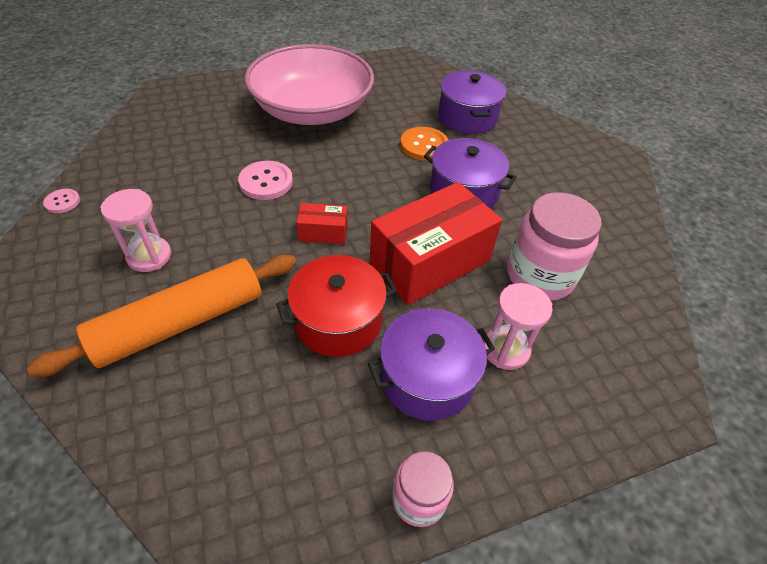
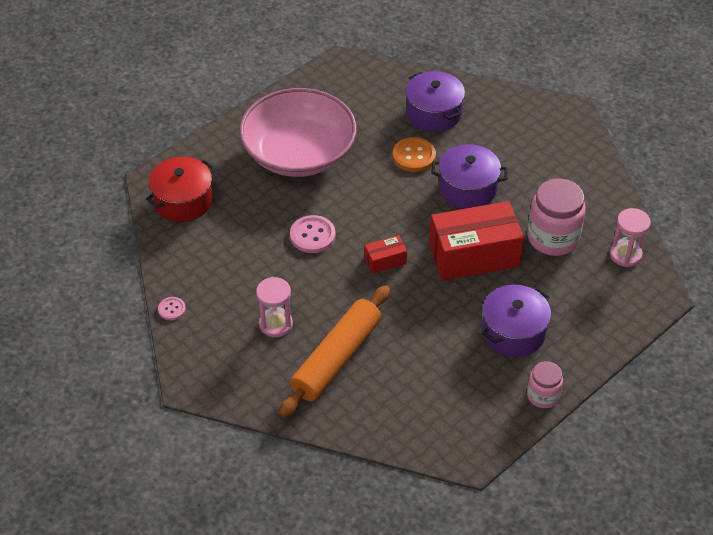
camera: 20 degrees left, 0 degrees up
(338, 321) = (437, 318): red pot -> red pot (183, 201)
(430, 262) = (474, 255): red box -> red box turned 45 degrees clockwise
(505, 349) = (552, 297): pink hourglass -> pink hourglass (625, 255)

